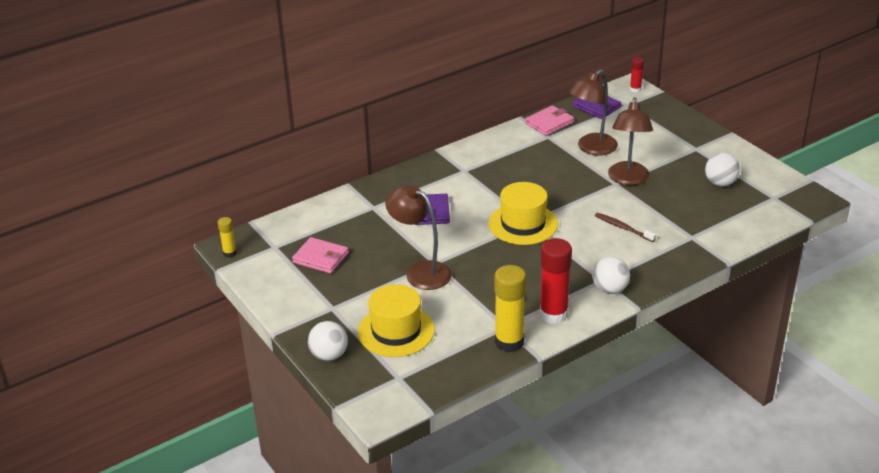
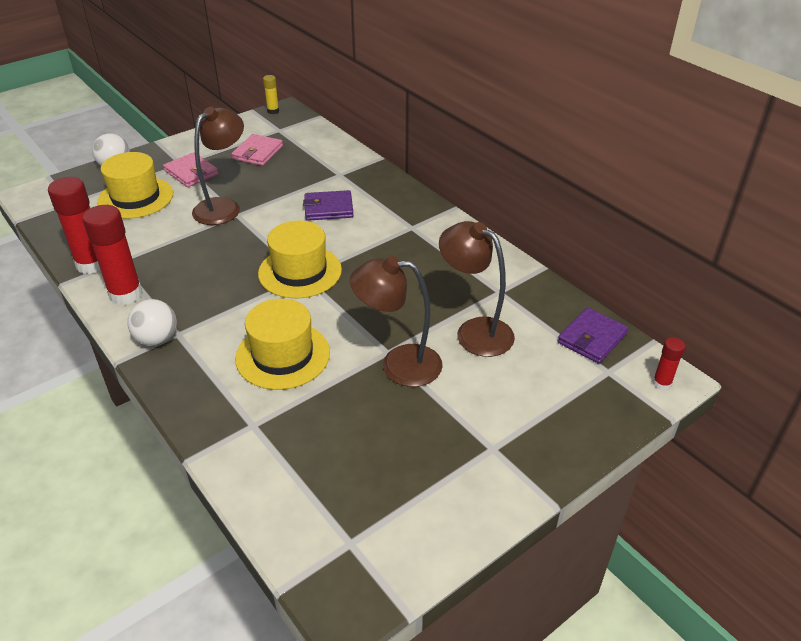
camera: 85 degrees right, 5 degrees up
(509, 342) = (92, 264): yellow glue stick -> red glue stick
(549, 123) = (534, 292): pink wallet -> pink wallet (191, 172)
(623, 228) = (283, 355): brown toothbrush -> yellow hat
(720, 183) = (392, 471): white ball -> none

